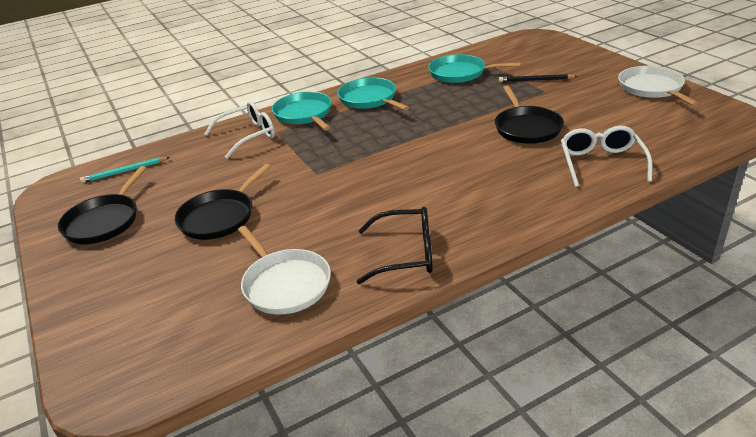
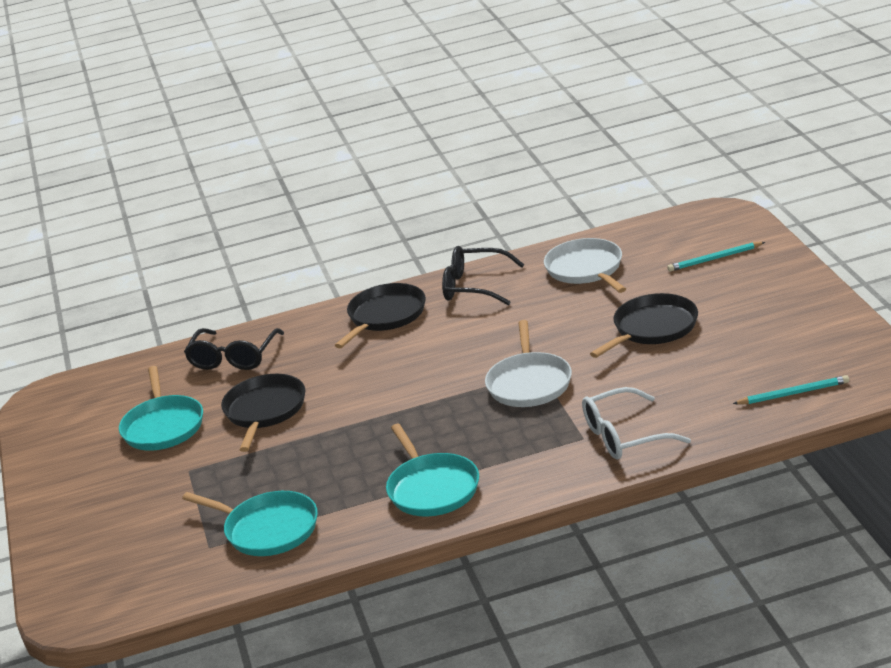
camera: 165 degrees left, 5 degrees down
(104, 221) = (788, 331): black pan -> black pan (385, 316)
(140, 306) = (714, 259): none -> turquoise pencil
(304, 114) = (538, 468): turquoise pan -> turquoise pan (163, 426)
(535, 80) = (179, 495): black pencil -> none
(601, 163) = (233, 358): white glasses -> black glasses
(652, 88) = (61, 458): white pan -> white pan (529, 383)

